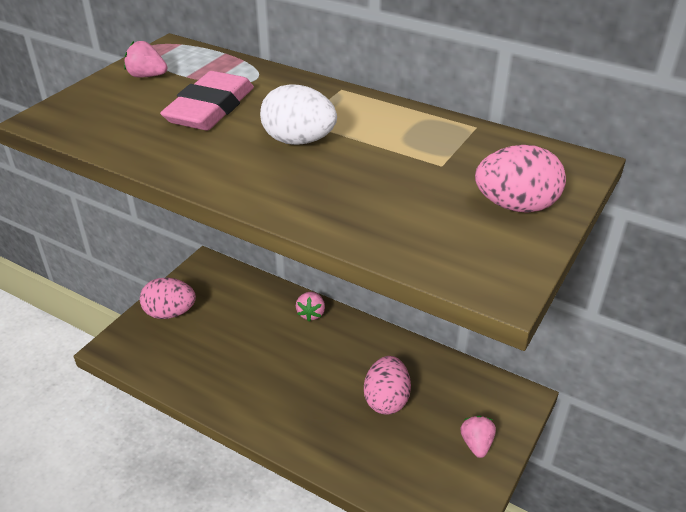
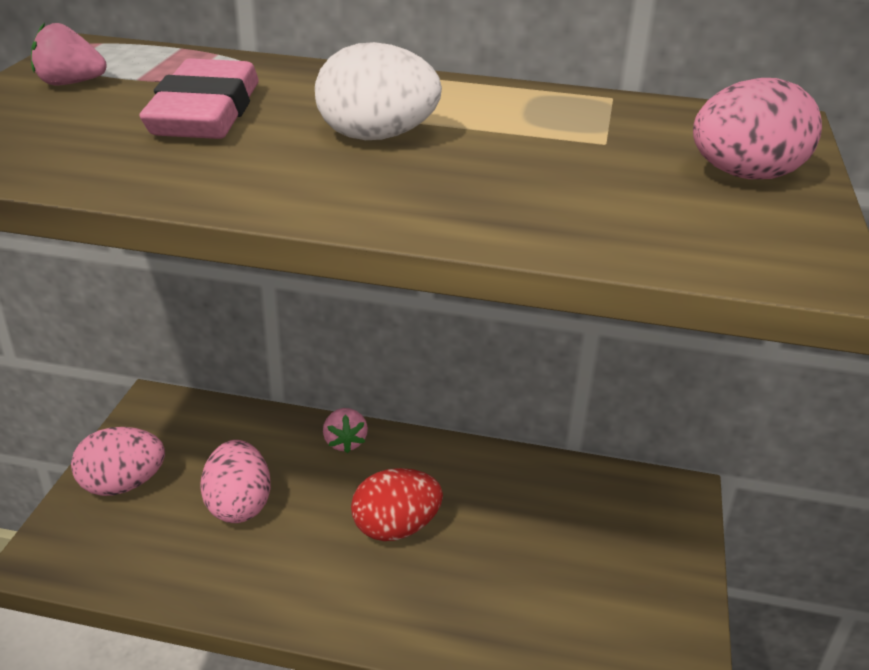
camera: 20 degrees left, 5 degrees down
(319, 377) = (395, 528): none -> red egg
(386, 400) = (505, 537): pink egg -> pink egg (238, 505)
(476, 444) = (654, 568): pink strawberry -> none

